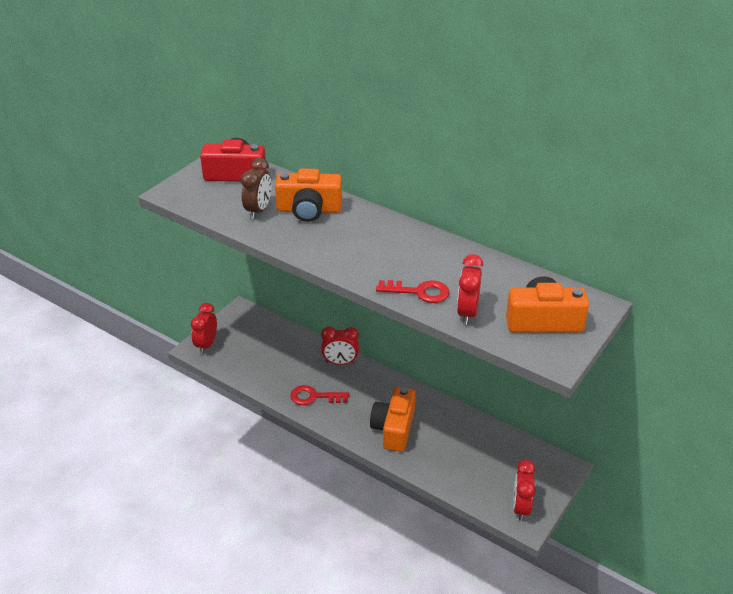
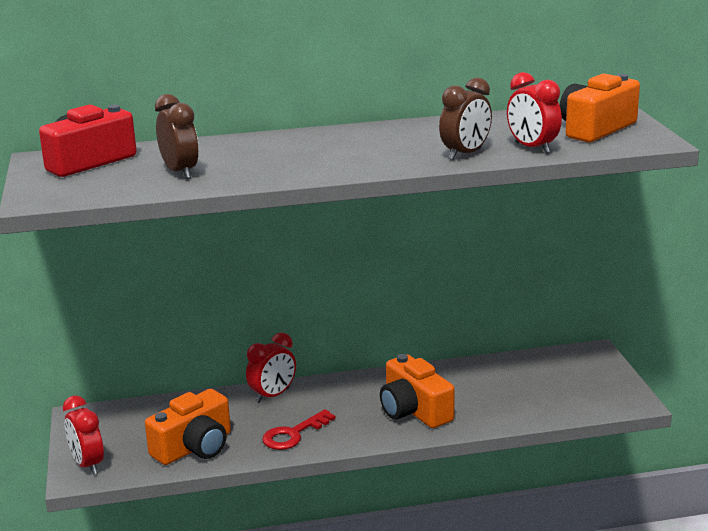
camera: 45 degrees left, 15 degrees down
(309, 210) = (235, 153): orange camera -> orange camera (194, 447)
(419, 292) = (465, 154): red key -> brown clock
(520, 507) = (611, 395): red clock -> none

